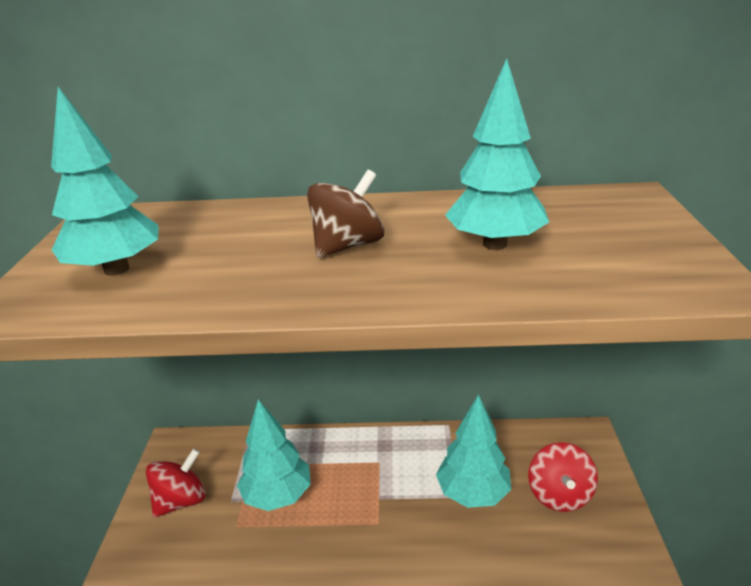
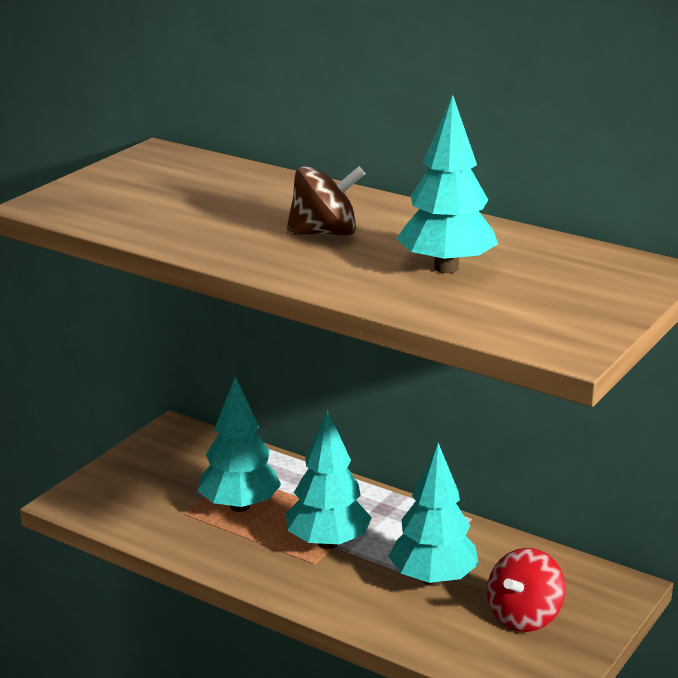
camera: 30 degrees right, 5 degrees down
(117, 269) = (134, 199): turquoise tree -> turquoise tree (328, 543)
(181, 500) = (150, 476): red spinning top -> none

